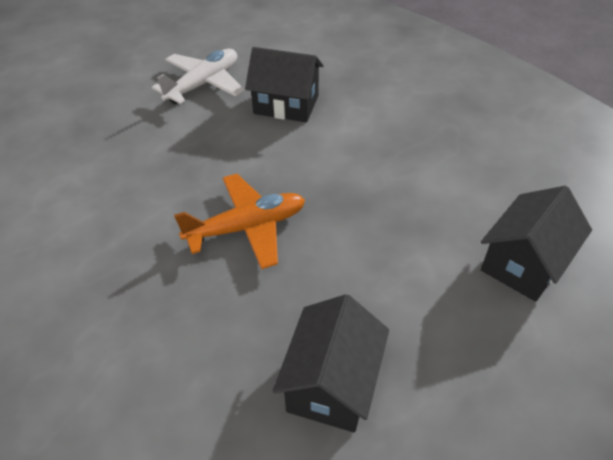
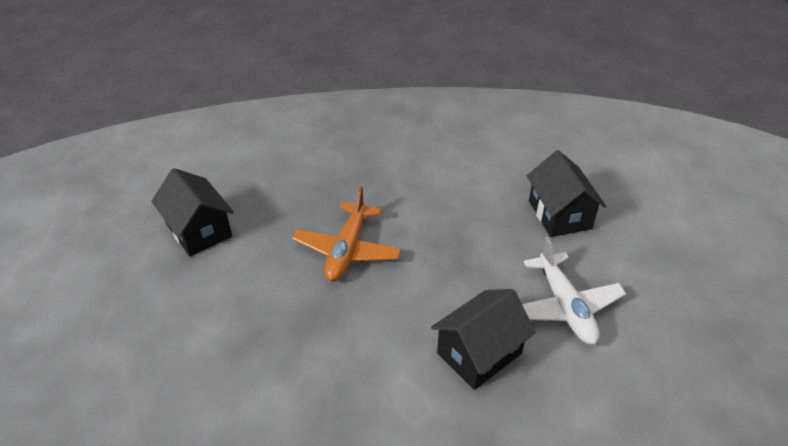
camera: 125 degrees right, 5 degrees down
(523, 263) = (141, 388): black house -> black house (559, 214)

